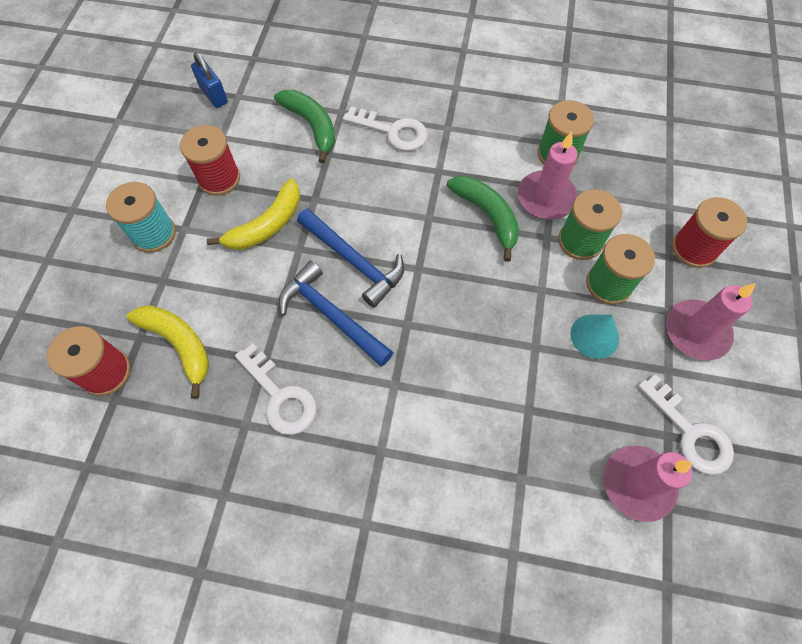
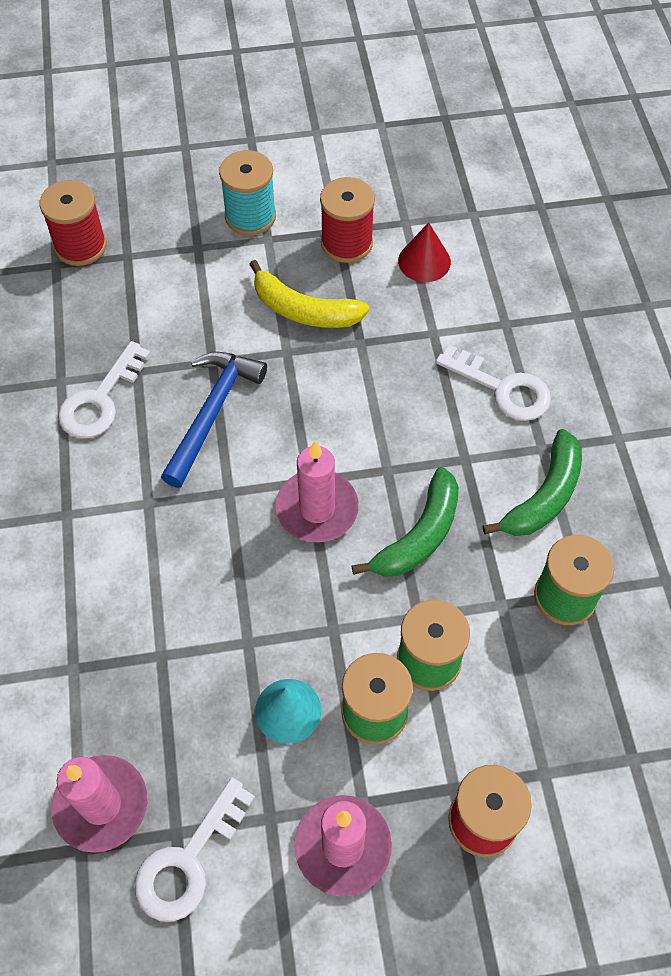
camera: 70 degrees right, 5 degrees down
(179, 344) = (130, 291): yellow banana -> none
(214, 95) = (462, 192): blue padlock -> none
(263, 138) = (424, 261): none -> red cone
(312, 126) = (466, 302): green banana -> green banana (544, 496)
(354, 261) = (291, 411): blue hammer -> none
(392, 131) = (502, 388): white key -> white key turned 60 degrees counterclockwise
(546, 198) = (481, 599): pink candle -> pink candle (317, 509)

